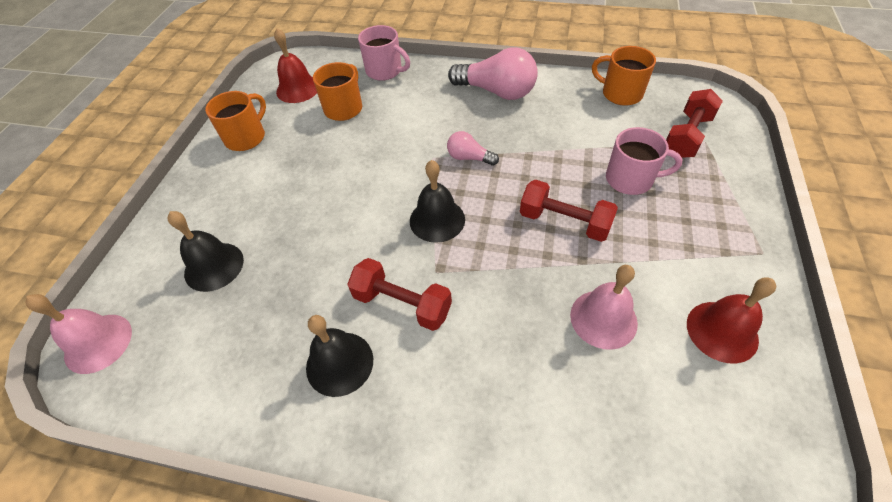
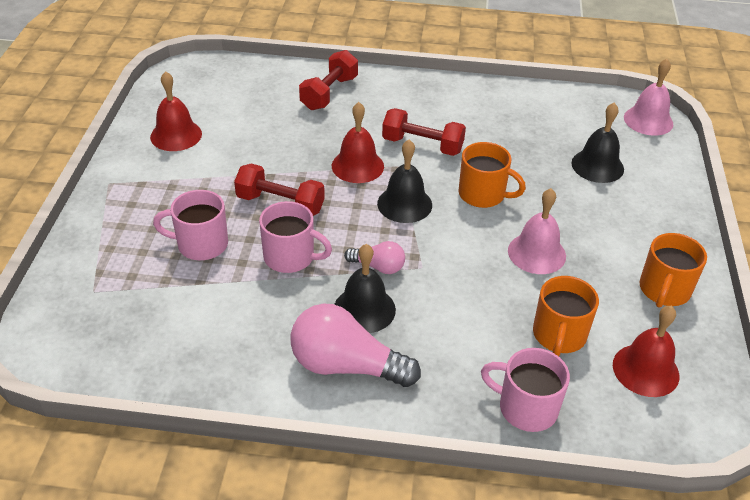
camera: 170 degrees right, 10 degrees down
(339, 363) = (459, 114): black bell -> black bell (364, 309)
(483, 272) = (357, 166): none -> red bell
(546, 167) = (290, 257): none -> pink mug
(603, 319) = (263, 140): pink bell -> pink bell (536, 253)
(620, 93) = (168, 363): orange mug -> orange mug (483, 194)
(687, 136) = (112, 296): red dumbbell -> red dumbbell (329, 93)

